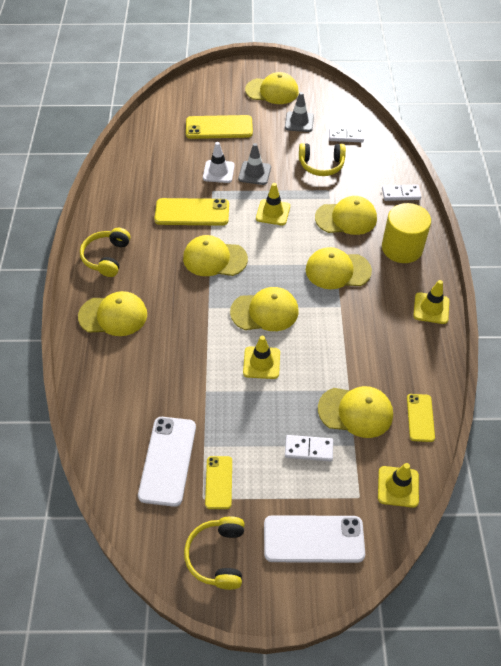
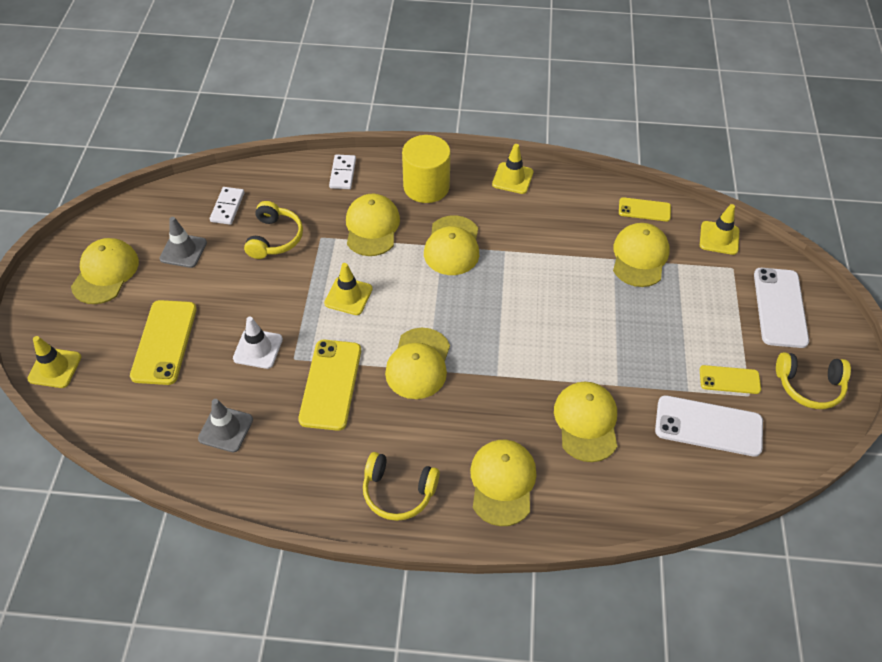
camera: 85 degrees left, 0 degrees up
(254, 173) = (271, 308): grey traffic cone -> grey traffic cone (225, 429)
(261, 363) = (579, 329): yellow traffic cone -> yellow traffic cone (55, 368)
(265, 311) = (507, 319): yellow cap -> yellow cap (586, 422)
(308, 449) = (685, 300): white domino -> none

